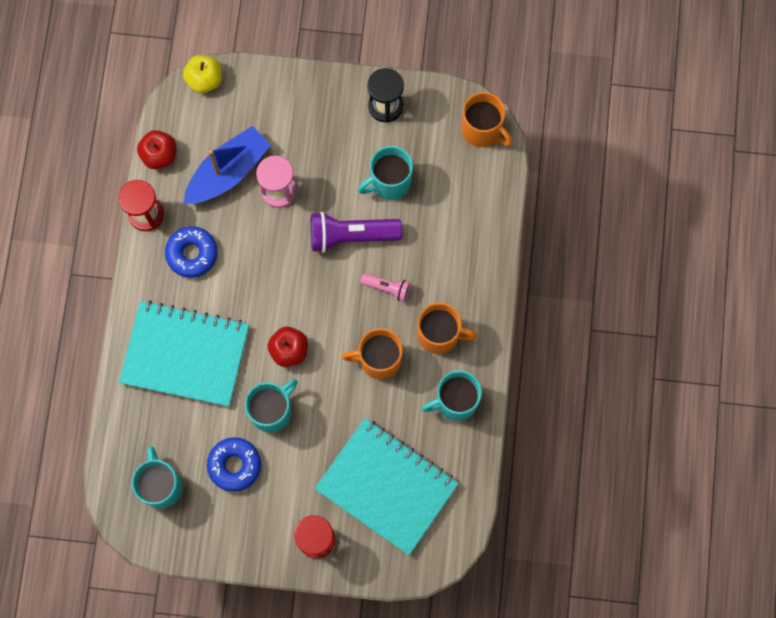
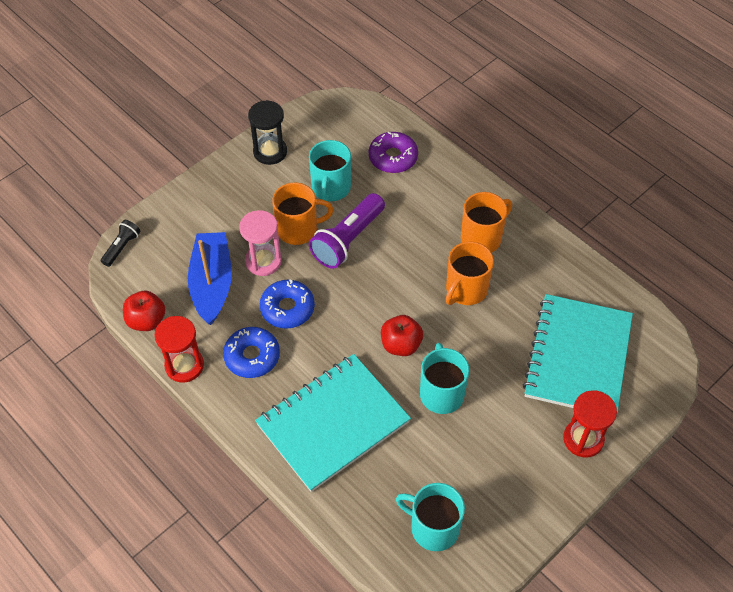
camera: 50 degrees left, 20 degrees down
(204, 80) = (122, 247): yellow apple -> black flashlight
(234, 465) = (465, 455): blue donut -> blue donut (287, 308)
(386, 487) = (578, 357): turquoise notebook -> turquoise notebook turned 60 degrees counterclockwise
(387, 288) = (413, 245): pink flashlight -> none
(455, 401) = (545, 264): turquoise mug -> none
(462, 204) = (393, 157): none -> purple donut
(482, 130) = (349, 110): orange mug -> orange mug (298, 229)

